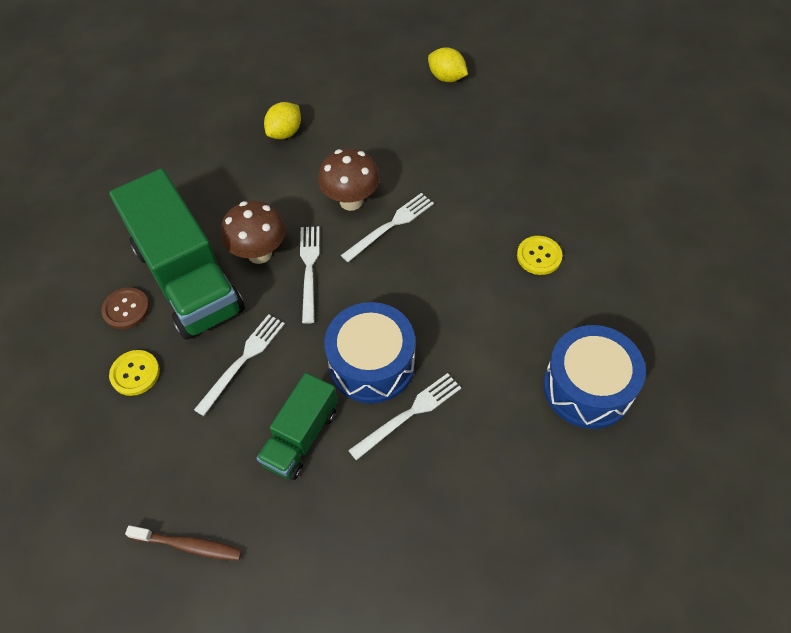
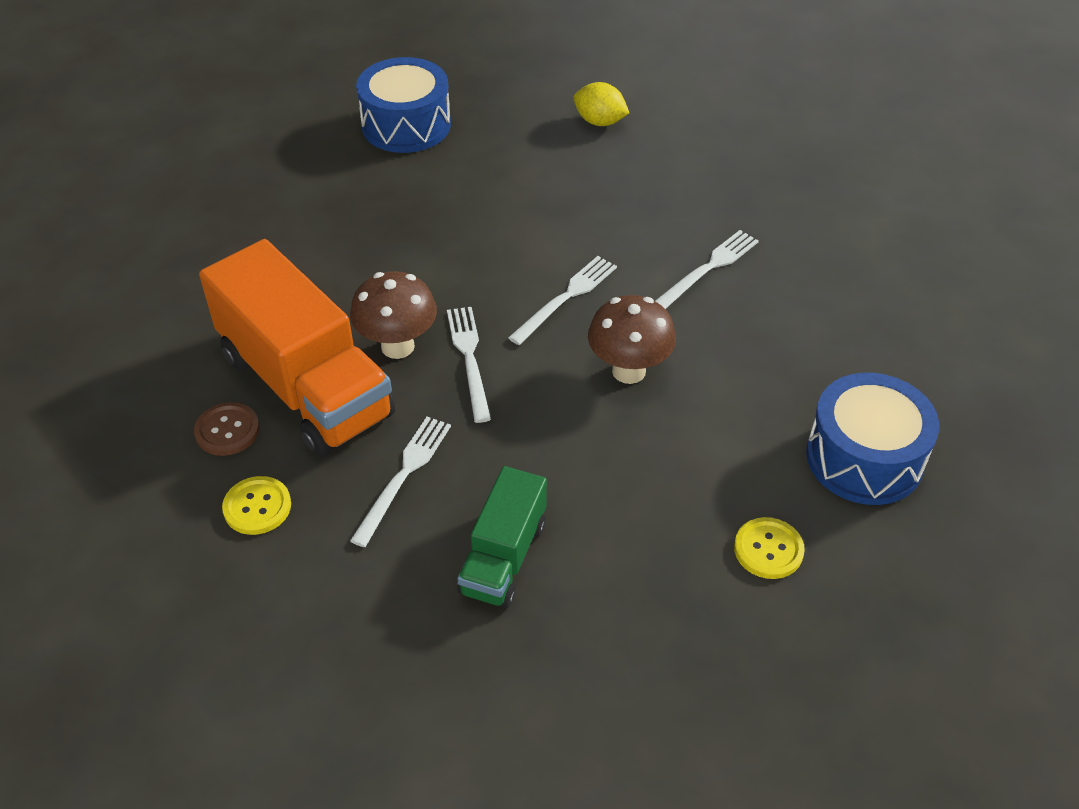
camera: 10 degrees left, 10 degrees down
(188, 279) = (306, 386): green truck -> orange truck
(189, 545) = (380, 706): brown toothbrush -> none
(285, 133) = (400, 202): yellow lemon -> none
(351, 201) = (507, 274): brown mushroom -> brown mushroom (629, 371)
(372, 364) = (578, 461): blue drum -> blue drum (406, 125)
(409, 414) = (641, 514): white fork -> white fork (708, 268)
(539, 256) = (767, 315): yellow button -> yellow button (768, 549)

